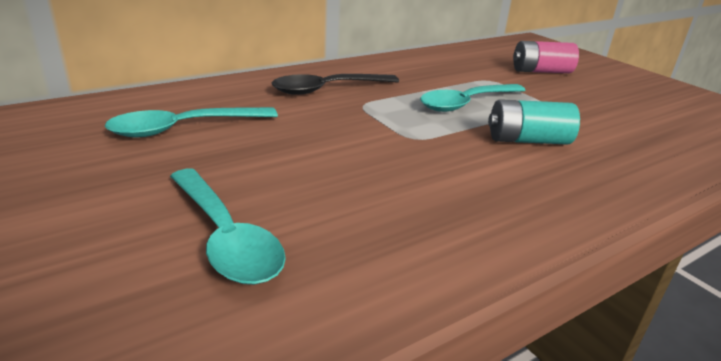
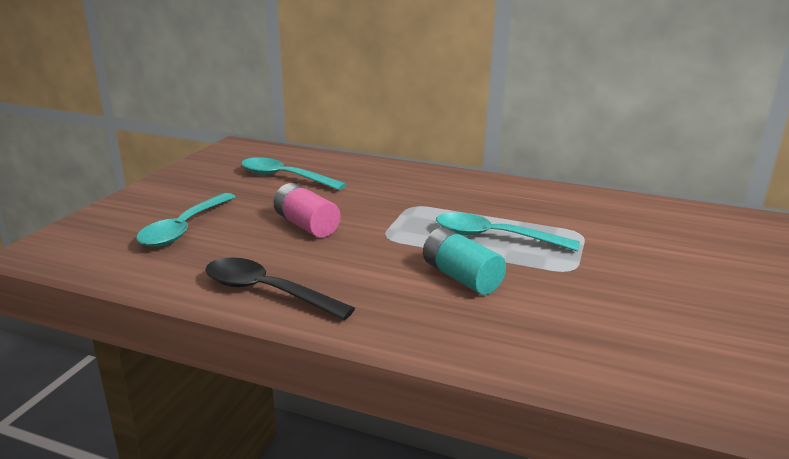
camera: 55 degrees right, 5 degrees down
(327, 89) = (417, 188): black spoon -> black spoon (266, 292)
(541, 71) = (668, 249): pink battery -> pink battery (306, 225)

